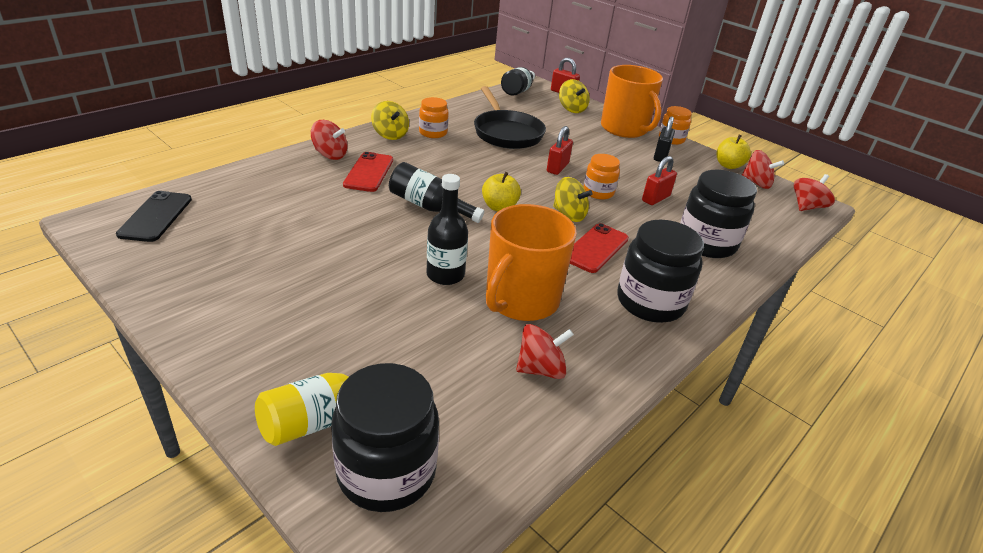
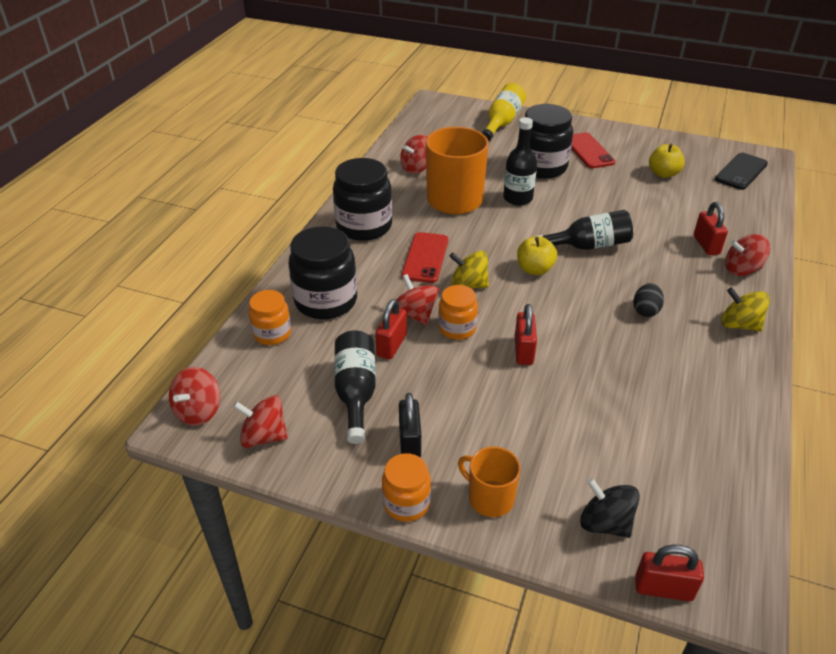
camera: 160 degrees right, 5 degrees up
(156, 216) = (741, 171): black phone -> black phone turned 60 degrees clockwise
(326, 176) = (706, 245): none -> red padlock
(369, 172) = (681, 263): red phone -> red phone (588, 151)
(386, 472) = (458, 117): black jar -> black jar (542, 167)
(433, 133) = (706, 350): orange jar -> orange jar (272, 333)
(443, 159) = (645, 310): none -> black egg
(506, 133) = (633, 394): black pan -> none
(518, 92) = (729, 538): black bottle -> black bottle (356, 392)
(572, 109) = (605, 523): yellow spinning top -> black spinning top
(624, 129) = (490, 498): orange mug -> orange mug, size x0.53
(628, 210) = (415, 314): none -> red spinning top
(728, 165) = (305, 465): yellow apple -> yellow apple (663, 174)

